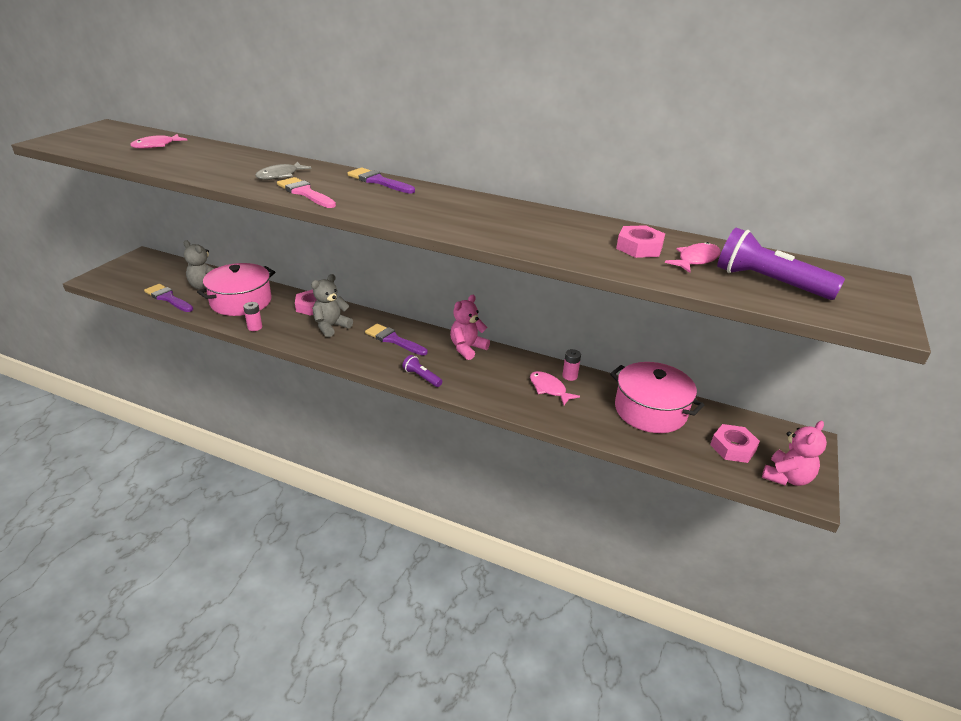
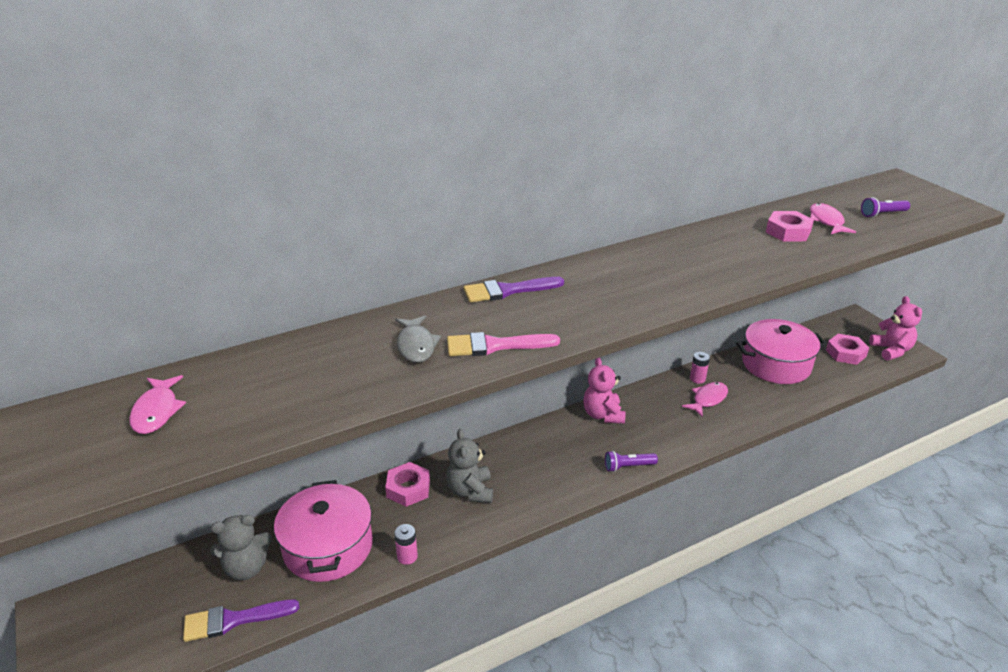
camera: 50 degrees left, 0 degrees up
(393, 340) = (542, 456): purple brush -> none
(549, 389) = (708, 399): pink fish -> pink fish turned 135 degrees clockwise
(769, 282) = (882, 214): purple flashlight -> purple flashlight, size x0.52

